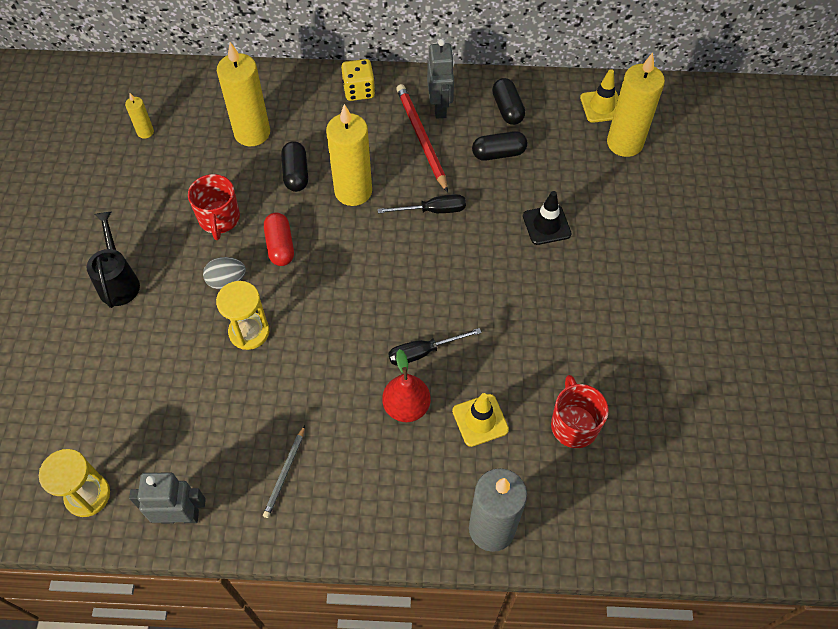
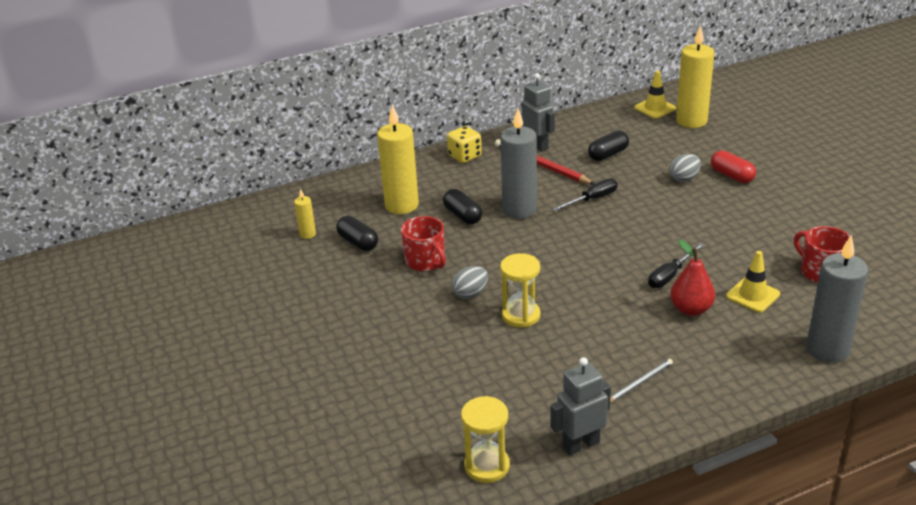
camera: 25 degrees left, 25 degrees down
(119, 282) = (376, 327): black watering can -> none
(280, 246) = (493, 259): red capsule -> red capsule (732, 176)
(285, 473) = (639, 383): grey pencil -> grey pencil turned 120 degrees counterclockwise
(353, 191) = (519, 210): yellow candle -> grey candle
(507, 109) = (589, 130): black capsule -> black capsule (358, 242)
(546, 225) = (684, 178): black traffic cone -> grey egg

